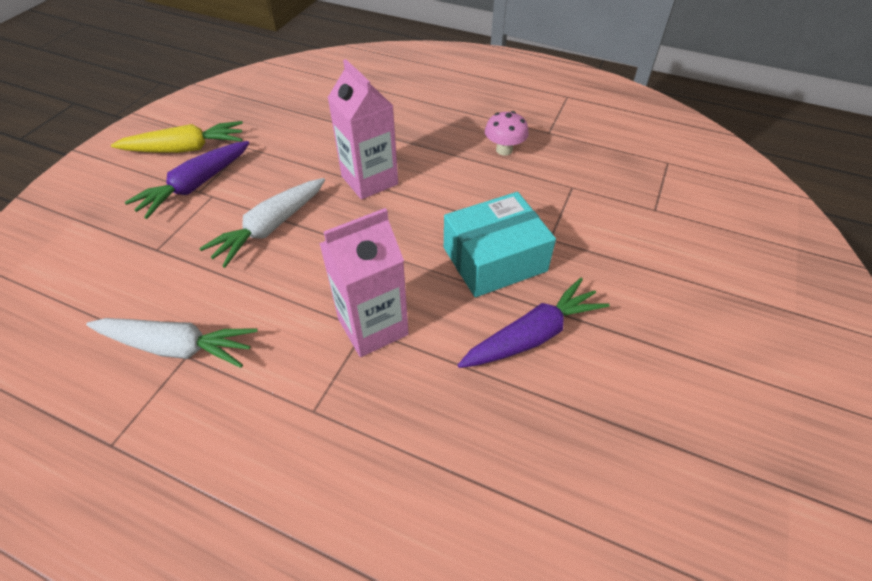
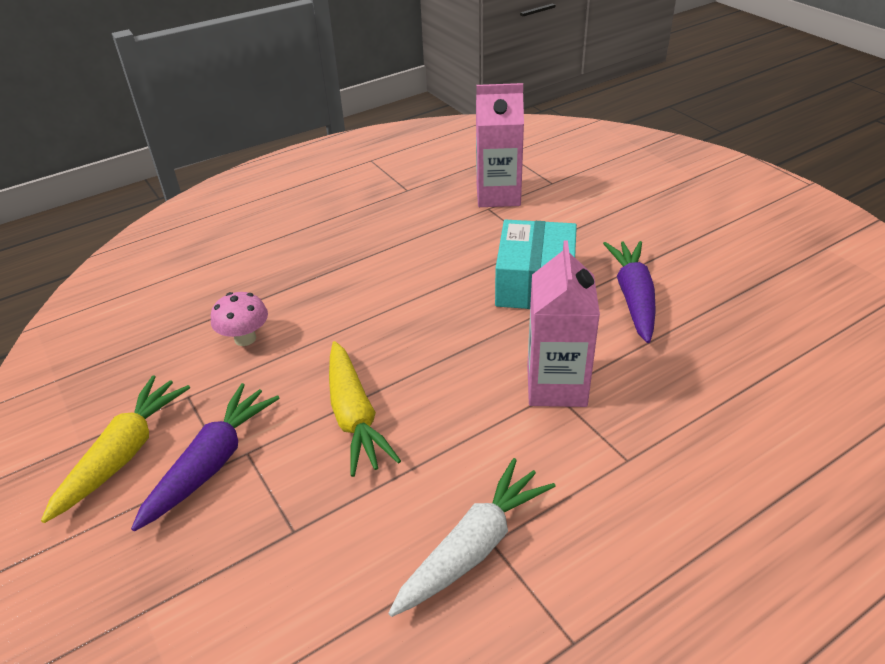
camera: 55 degrees left, 10 degrees down
(195, 186) = (212, 463): purple carrot -> purple carrot turned 135 degrees counterclockwise
(270, 228) = (355, 416): white carrot -> yellow carrot
(369, 180) = (355, 319): pink carton -> pink carton (498, 195)
(504, 150) = (403, 222): pink mushroom -> pink mushroom (245, 338)

